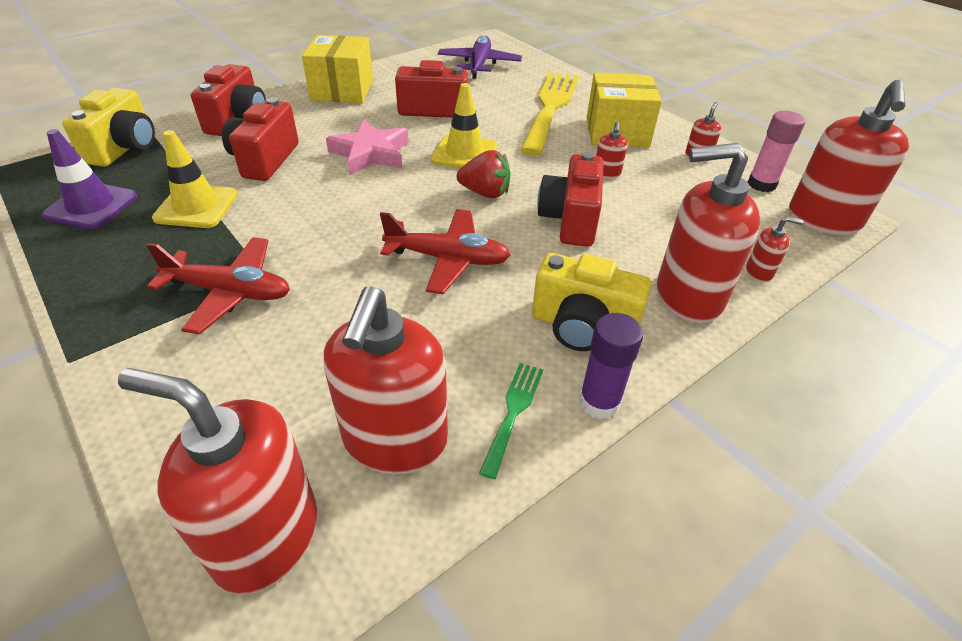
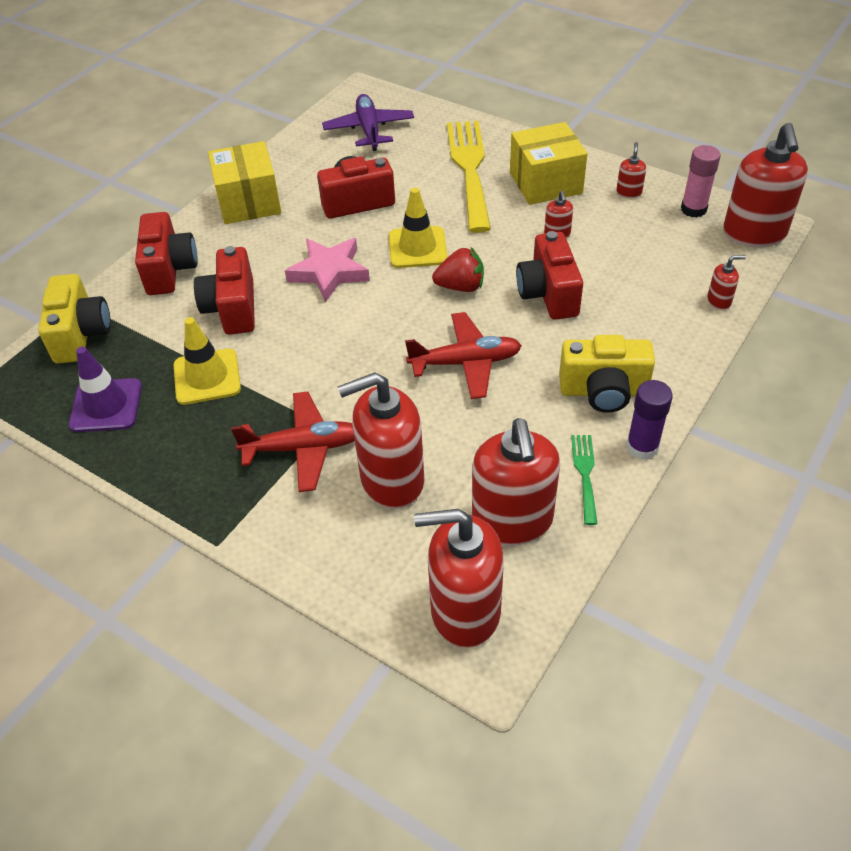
camera: 15 degrees left, 5 degrees up
(688, 296) = (672, 340): red soap dispenser -> red soap dispenser (391, 480)

